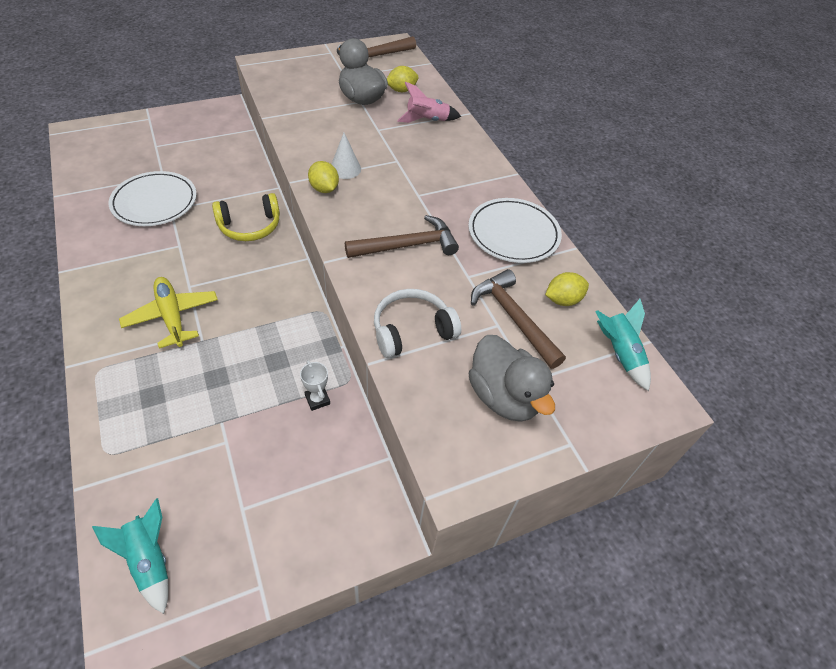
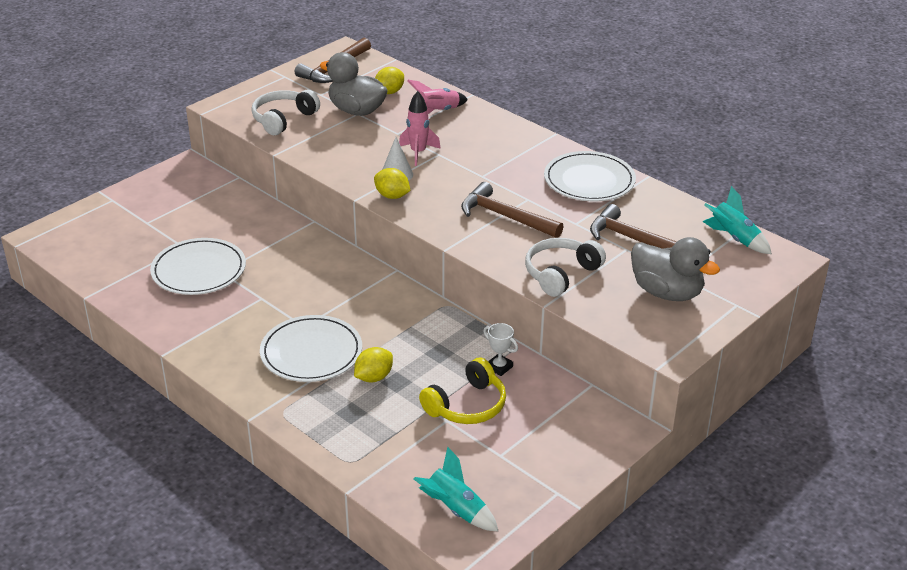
camera: 20 degrees left, 15 degrees down
(172, 316) = (311, 353): yellow plane -> white plate
(250, 226) = (317, 261): yellow headphones -> yellow headphones (467, 405)
(297, 88) = (283, 119): none -> white headphones
(380, 154) = (418, 153): none -> pink rocket
(407, 245) = (505, 217): brown hammer -> brown hammer turned 105 degrees counterclockwise
(563, 300) = (665, 216): yellow lemon -> yellow lemon (373, 377)

